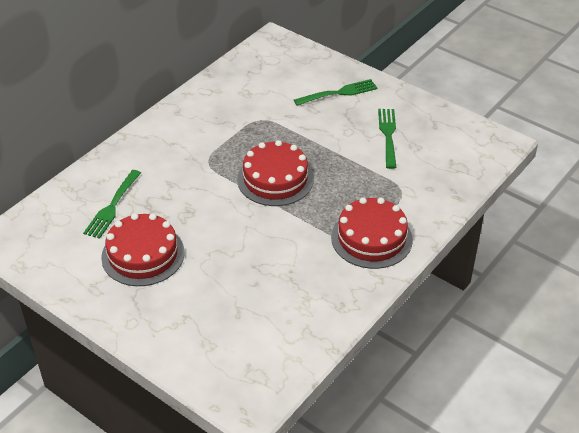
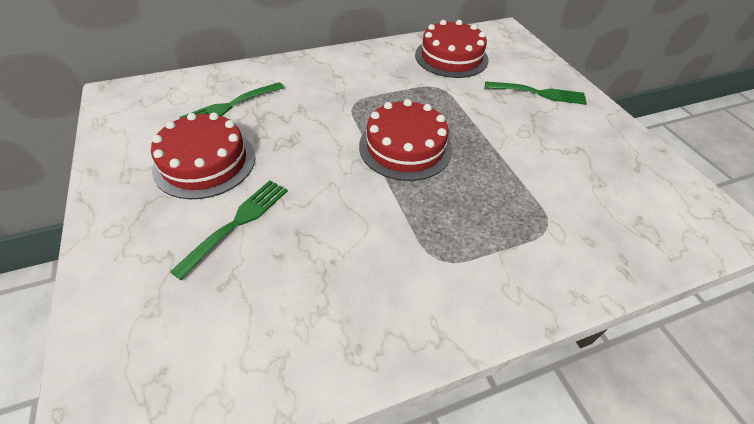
camera: 30 degrees right, 5 degrees up
(371, 238) = (467, 270): red cake -> red cake (451, 57)
(388, 135) = (570, 155): green fork -> green fork (237, 223)

